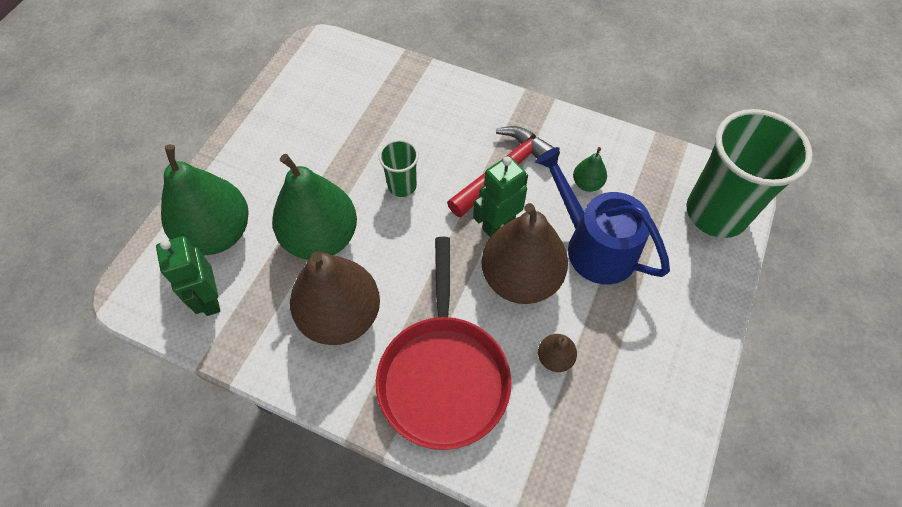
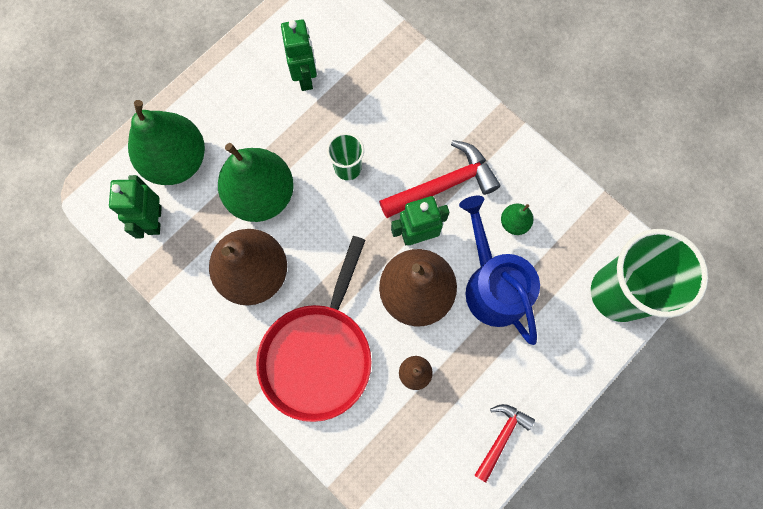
camera: 20 degrees right, 15 degrees up
(328, 120) = (305, 77): none -> green robot
(675, 391) = (501, 437): none -> red hammer

